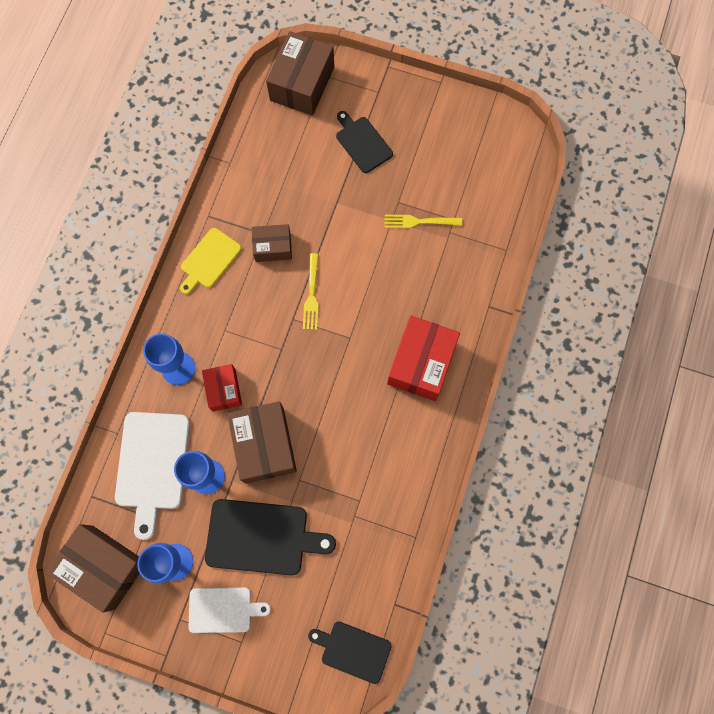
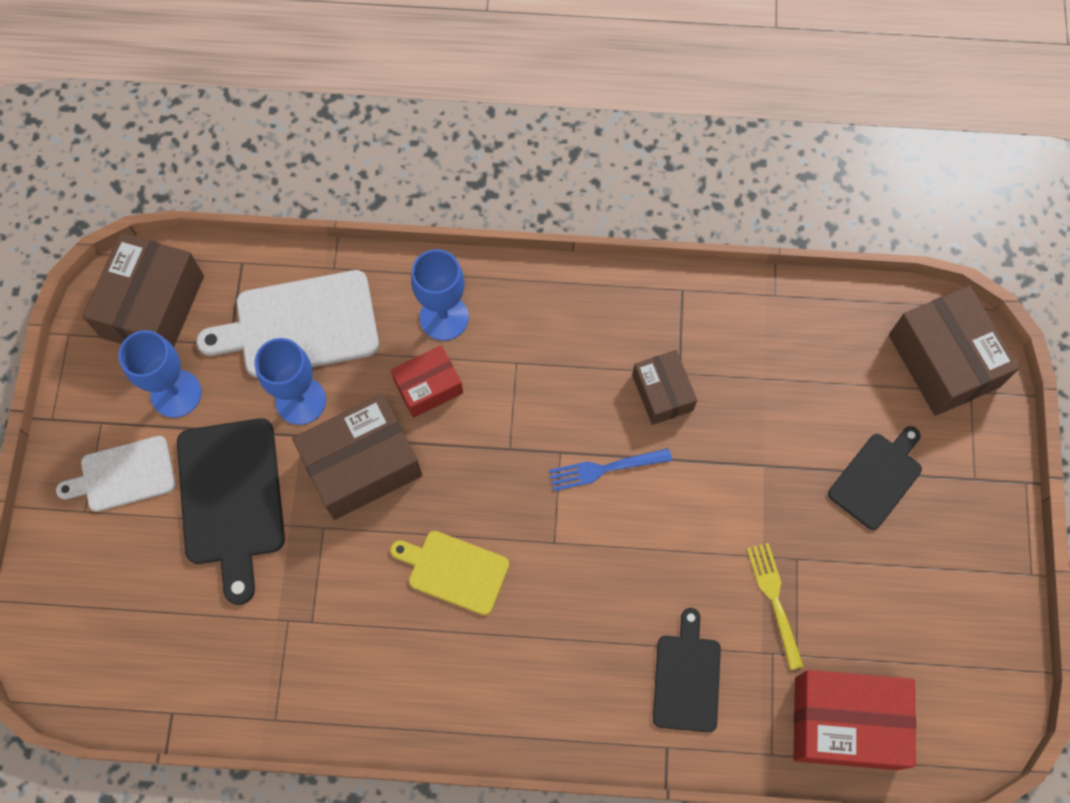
camera: 75 degrees right, 5 degrees down
(209, 260) = (615, 311): yellow cutting board -> yellow cutting board (454, 571)
(223, 609) = (123, 475): white cutting board -> white cutting board turned 90 degrees clockwise
(302, 84) = (943, 361): brown box -> brown box turned 60 degrees clockwise
(311, 295) = (605, 469): yellow fork -> blue fork
(353, 650) = (97, 669): black cutting board -> black cutting board (686, 678)
(421, 363) = (544, 661): red box -> red box (846, 722)

